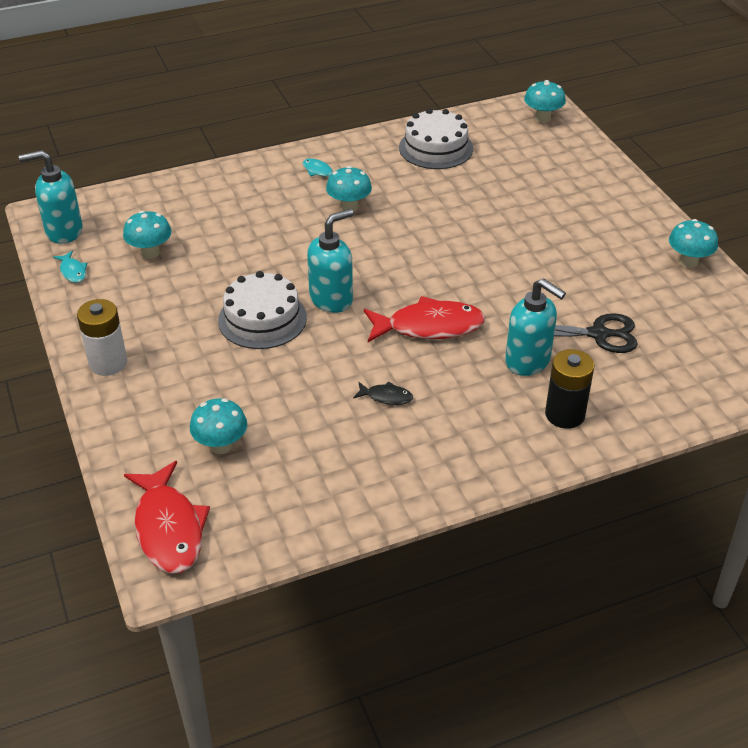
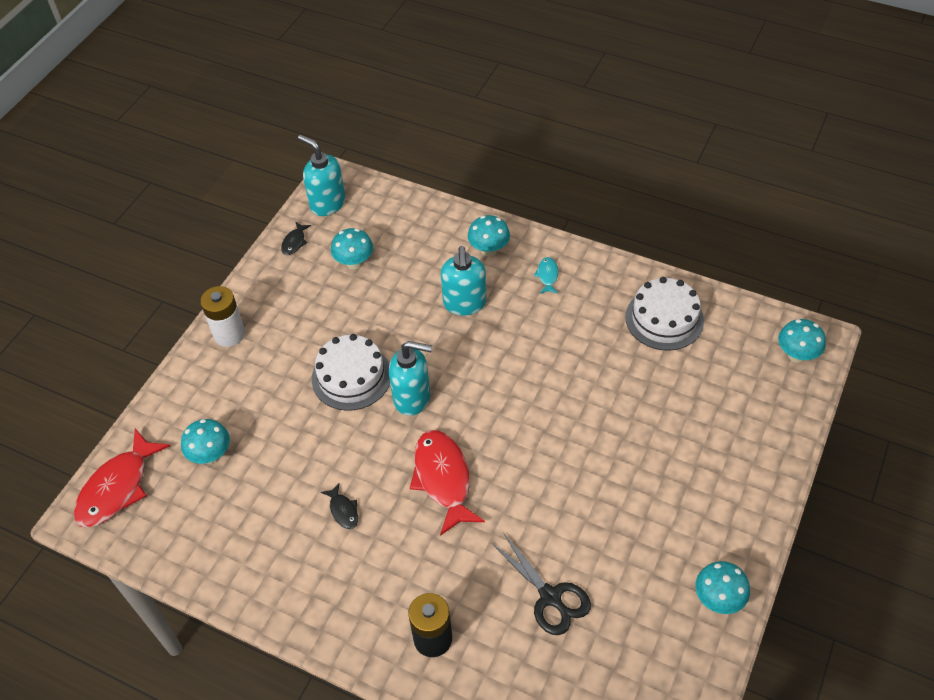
camera: 50 degrees right, 10 degrees up
(73, 271) = (294, 242): turquoise fish -> black fish
(349, 207) = (526, 325): turquoise mushroom -> turquoise mushroom (489, 250)
(429, 327) = (443, 479): red fish -> red fish turned 150 degrees counterclockwise
(528, 361) = (469, 571): turquoise soap dispenser -> turquoise soap dispenser (464, 304)

